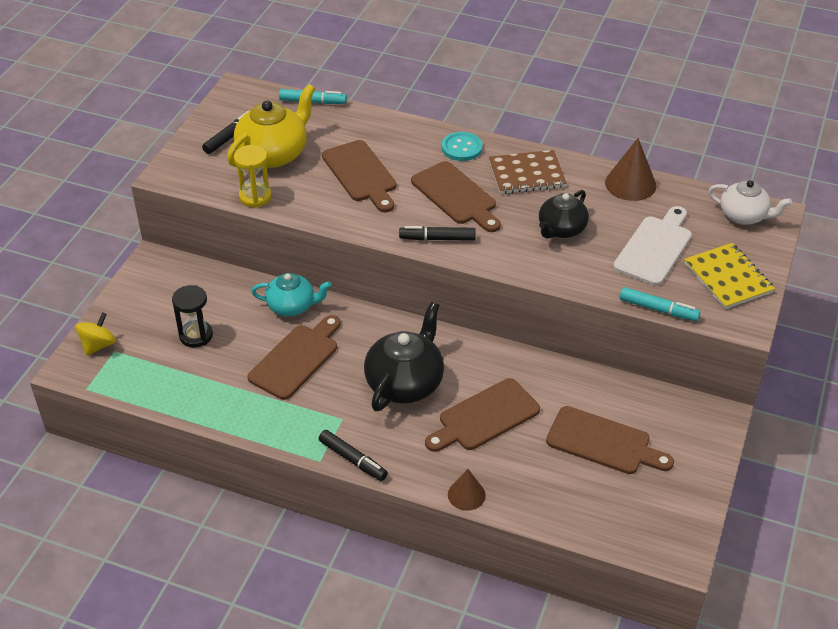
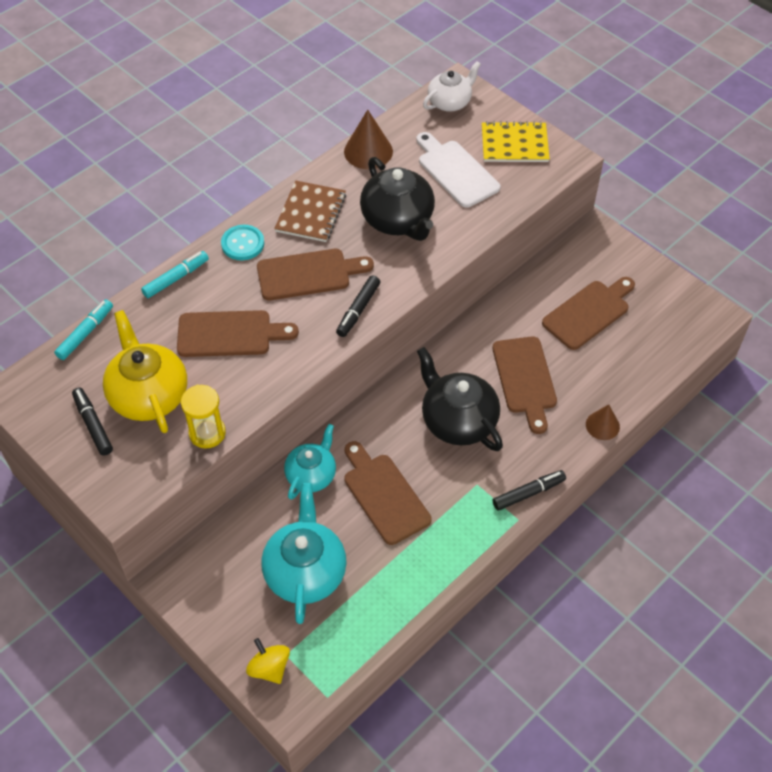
camera: 65 degrees left, 10 degrees up
(196, 335) = (305, 571): black hourglass -> turquoise teapot
(561, 229) = (398, 220): black teapot -> black teapot, size x1.54
(658, 309) = (527, 201): turquoise marker -> turquoise marker (176, 278)

